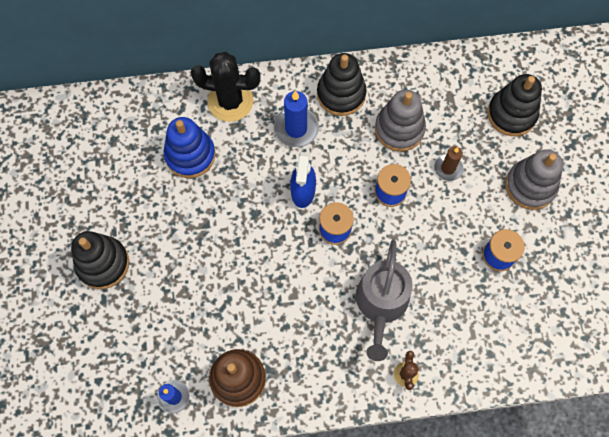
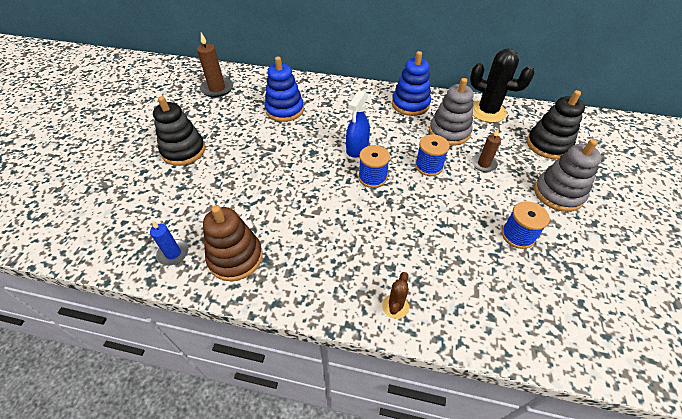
camera: 20 degrees right, 20 degrees down
(82, 144) = (217, 89): none -> brown candle
(230, 101) = (328, 91): black cactus -> black cactus (487, 111)
(296, 128) = (368, 114): blue candle -> none
(341, 94) = (410, 104): black stacking toy -> blue stacking toy
(381, 304) = (392, 240): grey watering can -> none

